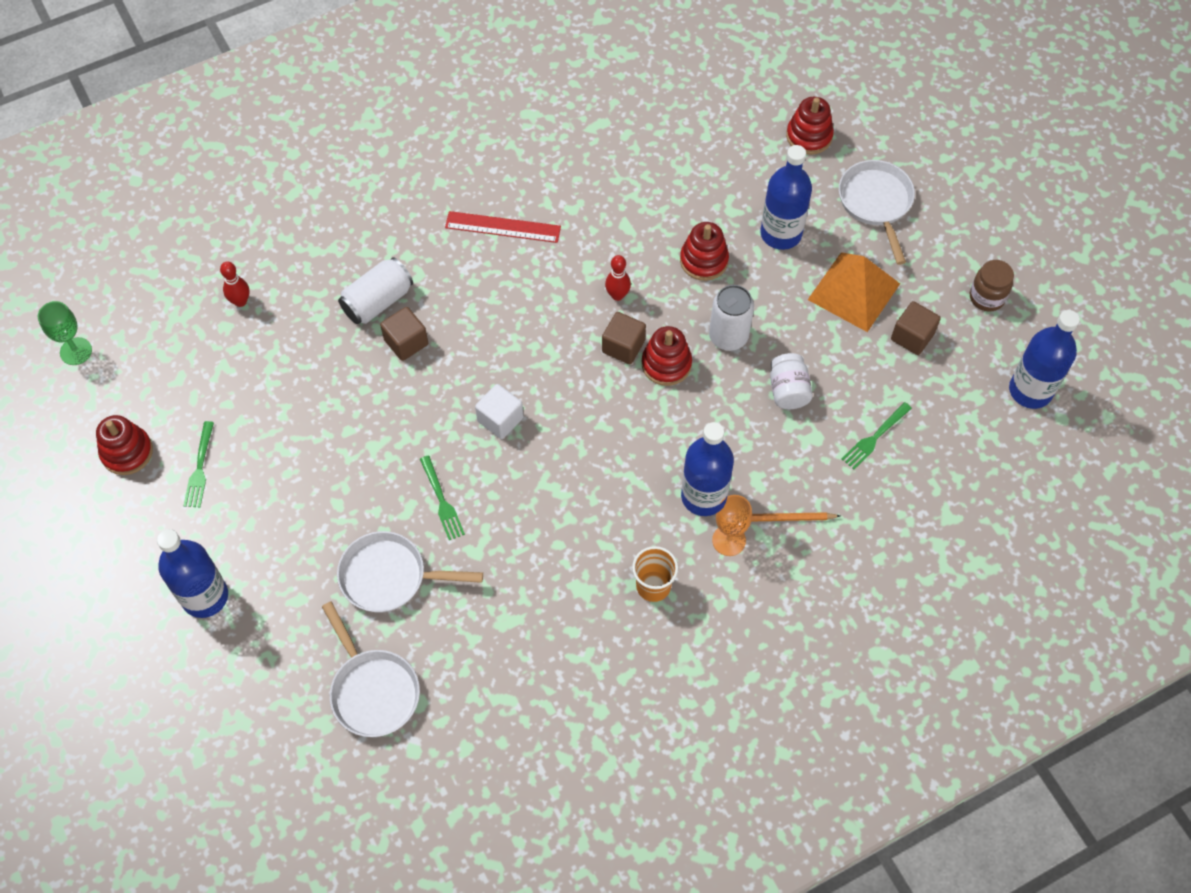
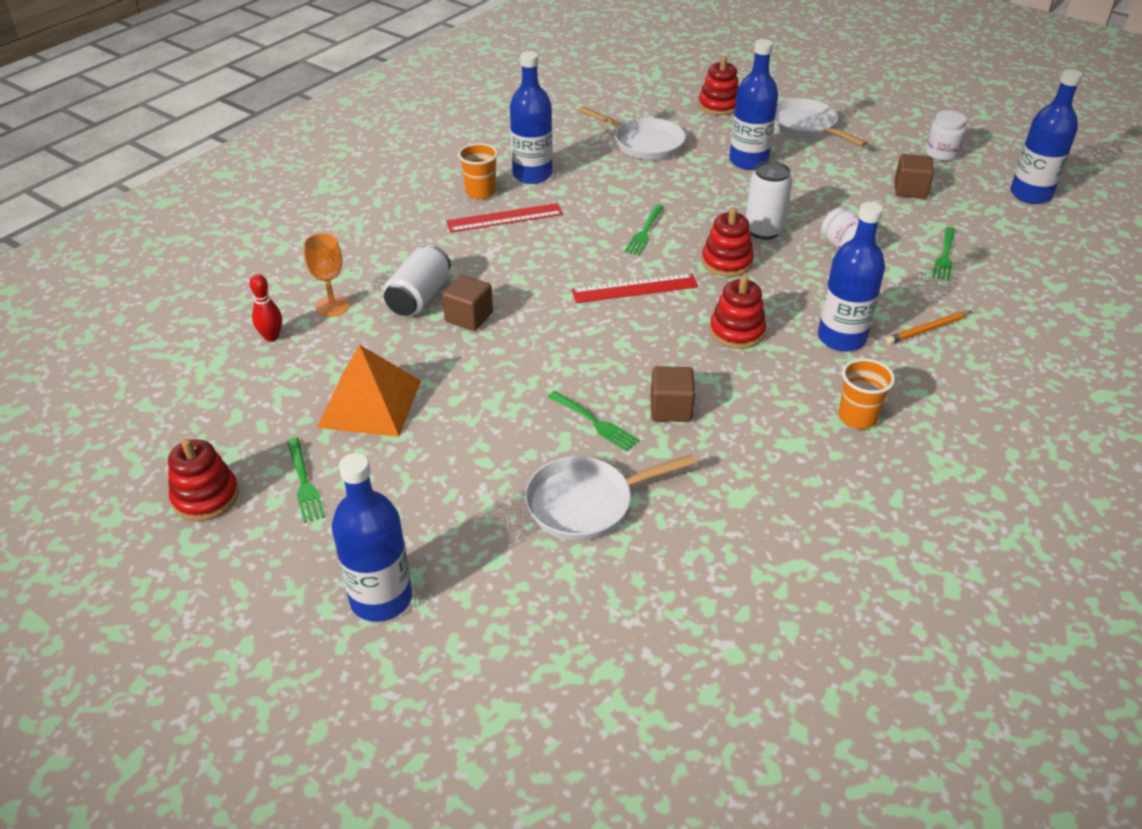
camera: 25 degrees left, 20 degrees down
(76, 351) = (96, 430): green goblet -> none
(373, 690) = (644, 614): white pan -> white pan (644, 143)
(500, 182) = (480, 192): none -> orange cup
(500, 419) = (605, 344): white cube -> none
(561, 175) = (532, 175): none -> blue bottle
(564, 364) = (635, 288): none -> red ruler
(617, 295) = (644, 232): red bowling pin -> green fork
(623, 346) = (678, 262): brown cube -> brown cube (670, 409)
(704, 260) = (700, 192): red stacking toy -> red stacking toy (737, 332)
(729, 540) = (893, 361): orange goblet -> orange goblet (332, 306)
(854, 291) = (838, 177): orange pyramid -> orange pyramid (370, 403)
(986, 297) = (941, 154): brown jar -> white jar

